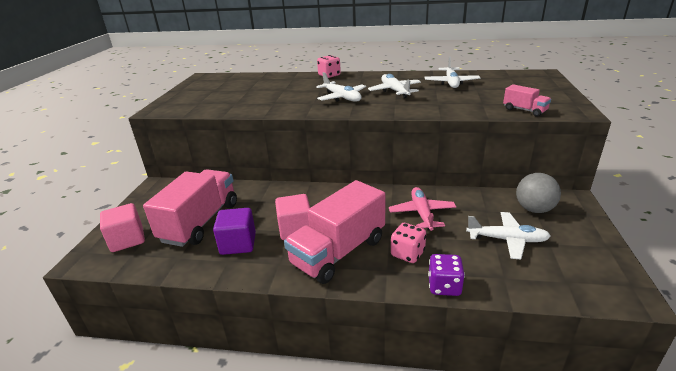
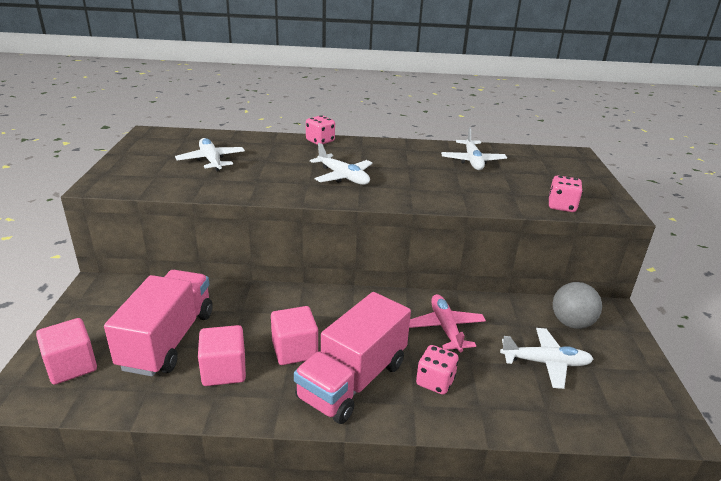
camera: 10 degrees left, 0 degrees up
(238, 244) = (224, 370): purple cube -> pink cube
(395, 91) = (407, 170): white plane -> white plane (211, 160)
(444, 286) = (482, 423): purple dice -> none
(524, 110) = (561, 206): pink truck -> pink dice

